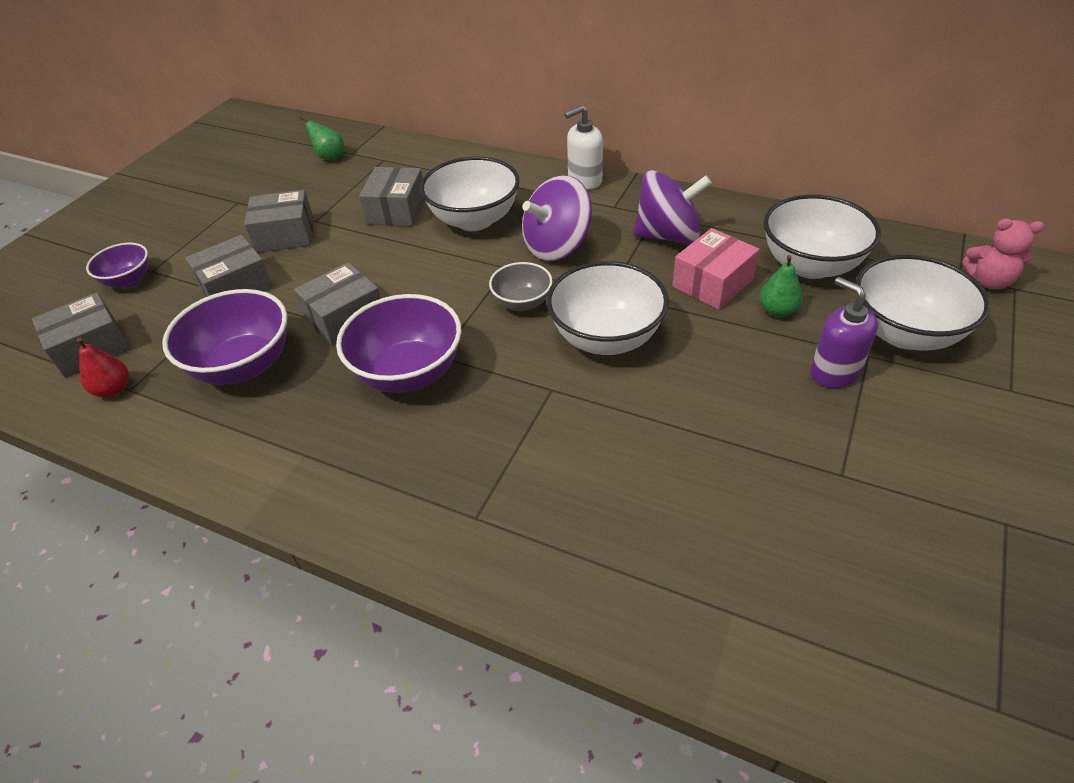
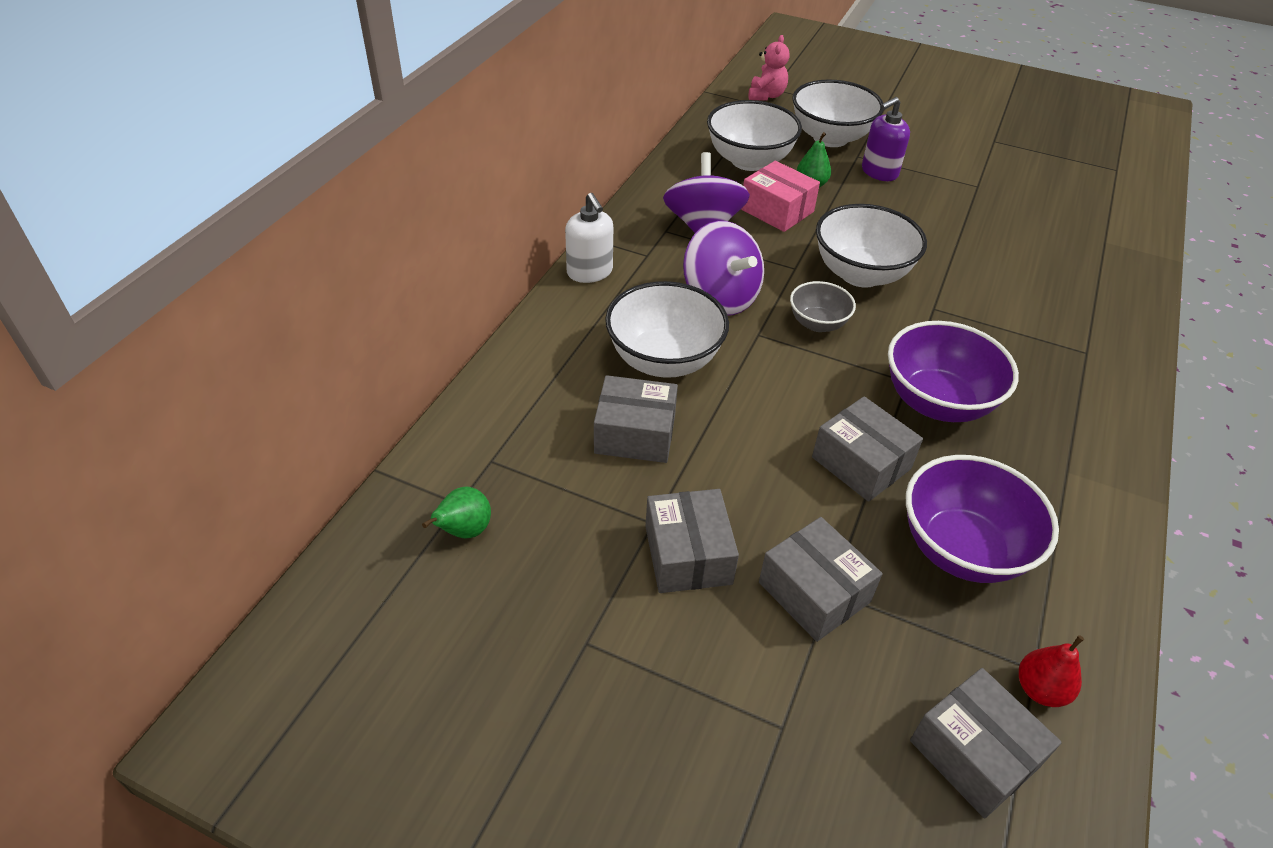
camera: 95 degrees left, 0 degrees up
(128, 280) = (810, 757): purple bowl -> none

